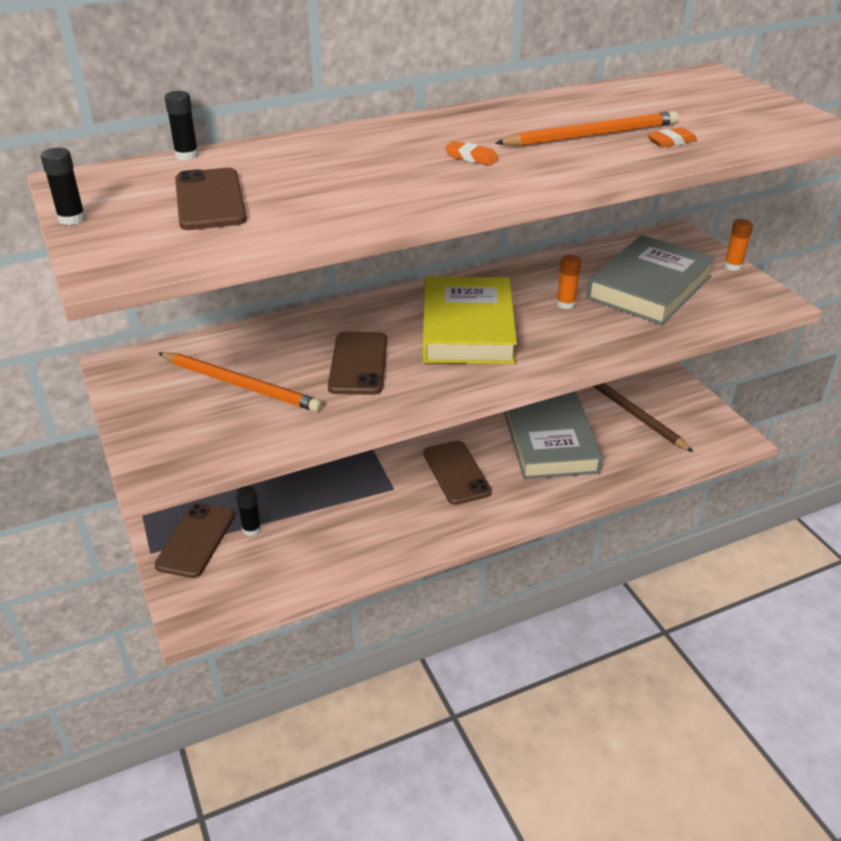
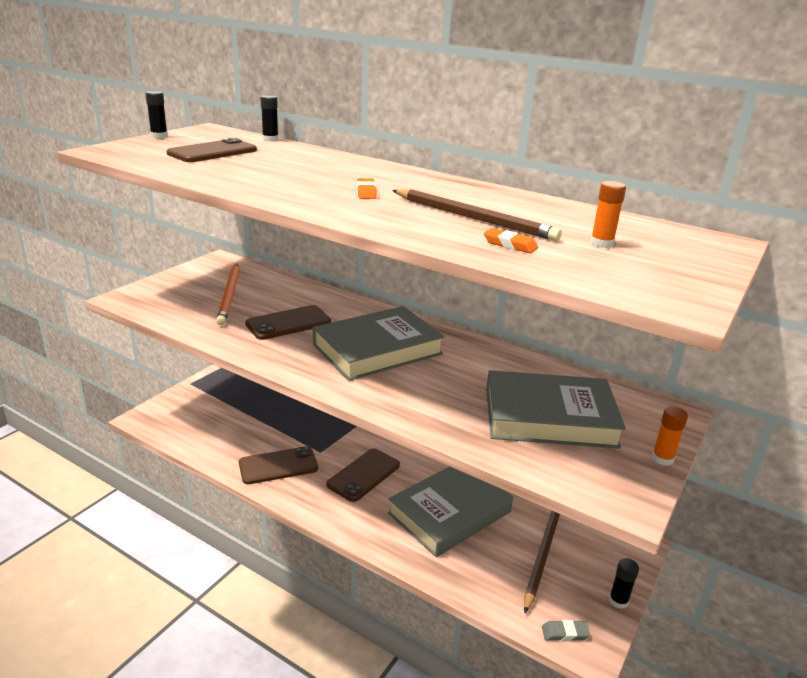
camera: 55 degrees right, 10 degrees down
(195, 540) = (210, 394): brown phone -> brown phone (278, 466)
(251, 529) = (235, 409): black glue stick -> black glue stick (618, 601)
(467, 328) = (377, 349): yellow book -> grey book
(566, 304) = (465, 382): orange glue stick -> orange glue stick (601, 243)
(592, 135) = (473, 218): orange pencil -> brown pencil
(718, 443) = (565, 633): none -> grey eraser

